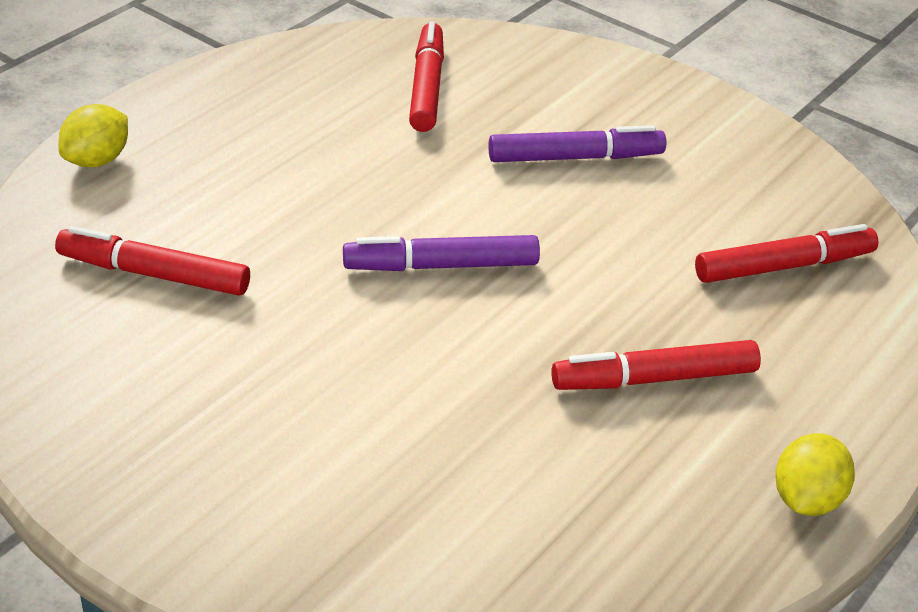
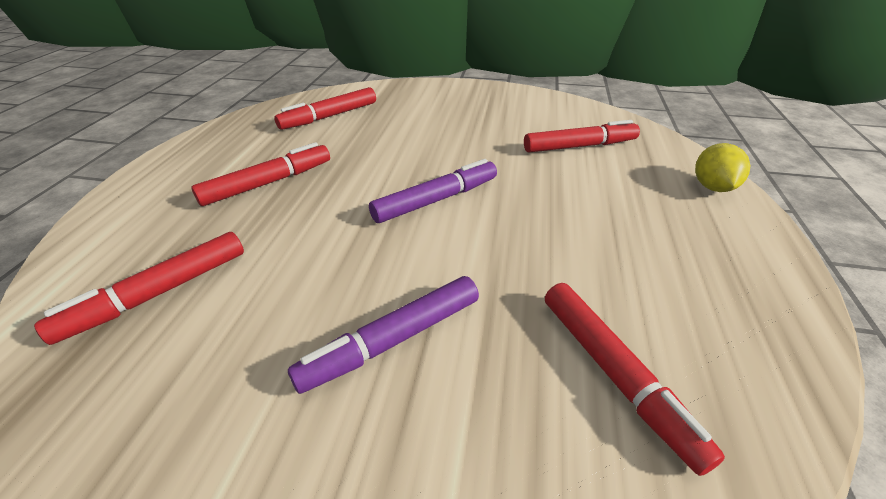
camera: 155 degrees right, 0 degrees up
(503, 523) = (329, 116): none -> red marker
(807, 500) = (175, 158): yellow lemon -> none

